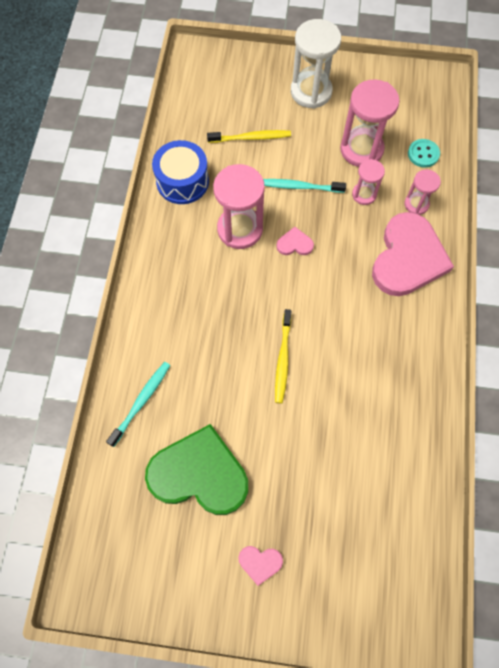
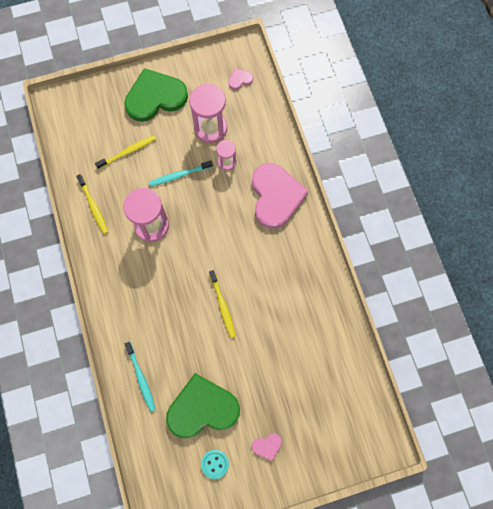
camera: 25 degrees left, 5 degrees up
(141, 401) = (141, 378): turquoise toothbrush -> turquoise toothbrush turned 150 degrees clockwise
(182, 181) = (94, 207): blue drum -> yellow toothbrush
(294, 244) = (194, 220): pink heart -> pink heart (240, 79)
(311, 92) = (155, 97): white hourglass -> green heart
(416, 204) = (265, 154): pink hourglass -> none
(423, 154) = (255, 114): turquoise button -> turquoise button (215, 464)

